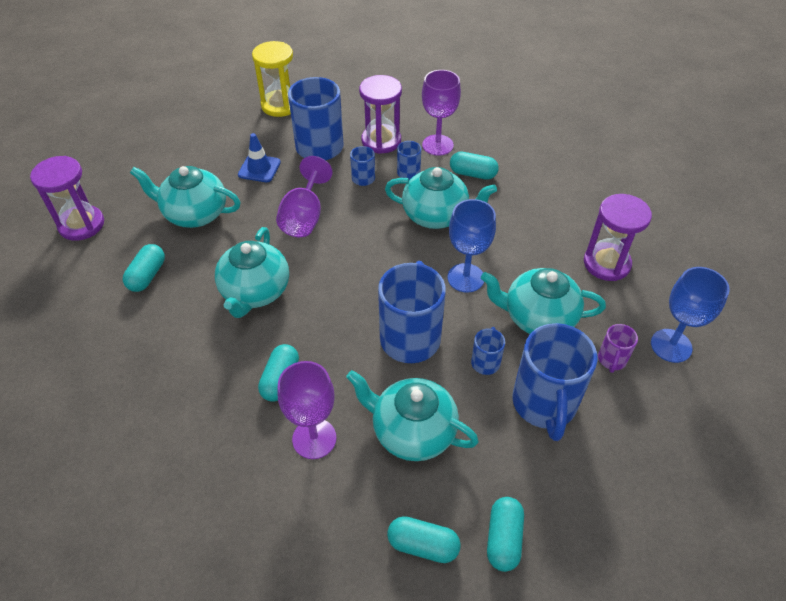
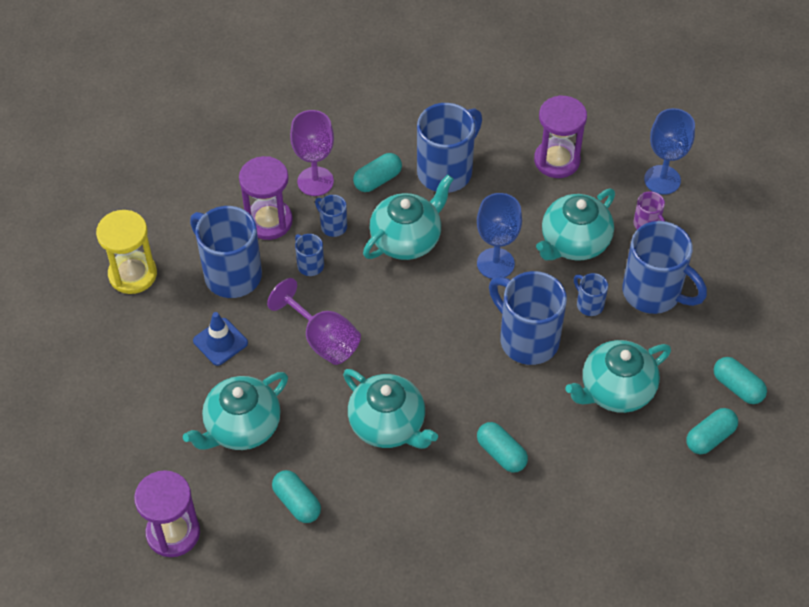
camera: 55 degrees left, 5 degrees up
(314, 438) = (575, 458): purple goblet -> none
(521, 205) = (446, 171): none -> blue mug

